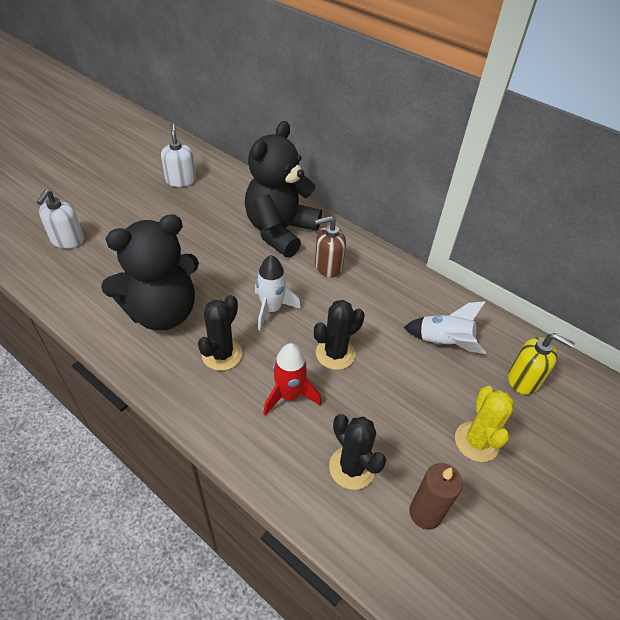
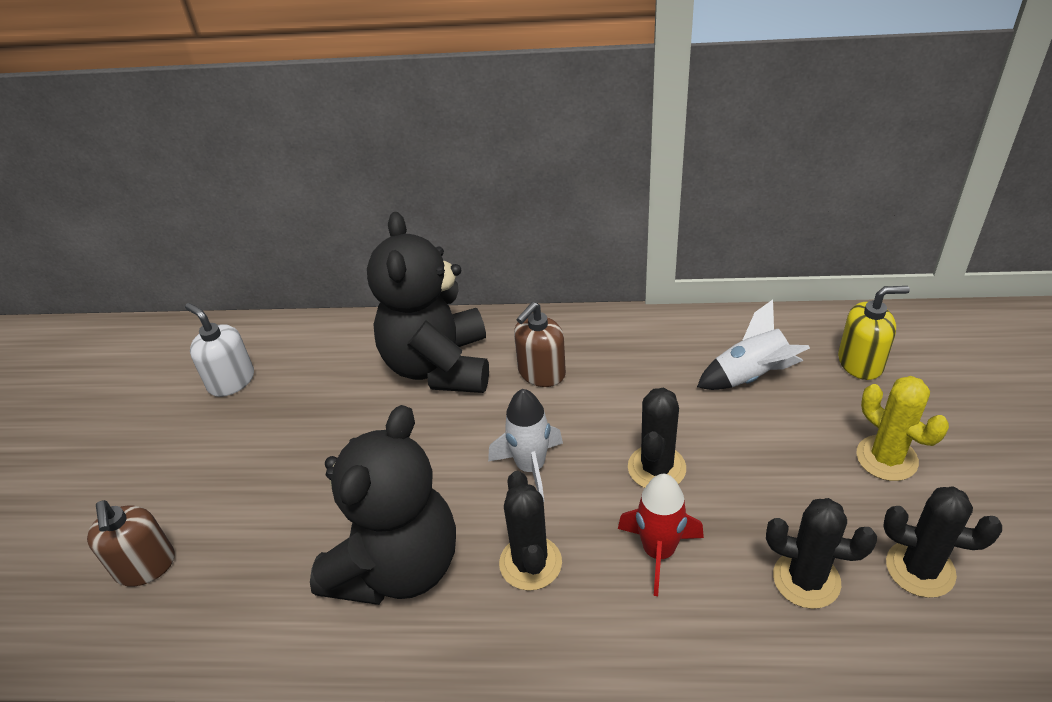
camera: 30 degrees left, 5 degrees down
(67, 240) = (145, 566): white soap dispenser -> brown soap dispenser
(425, 513) = (920, 569): brown candle -> black cactus

